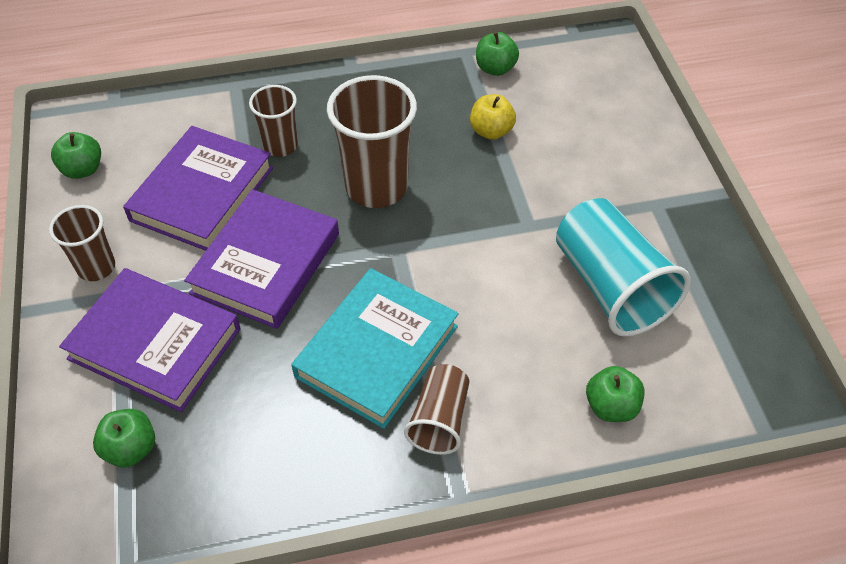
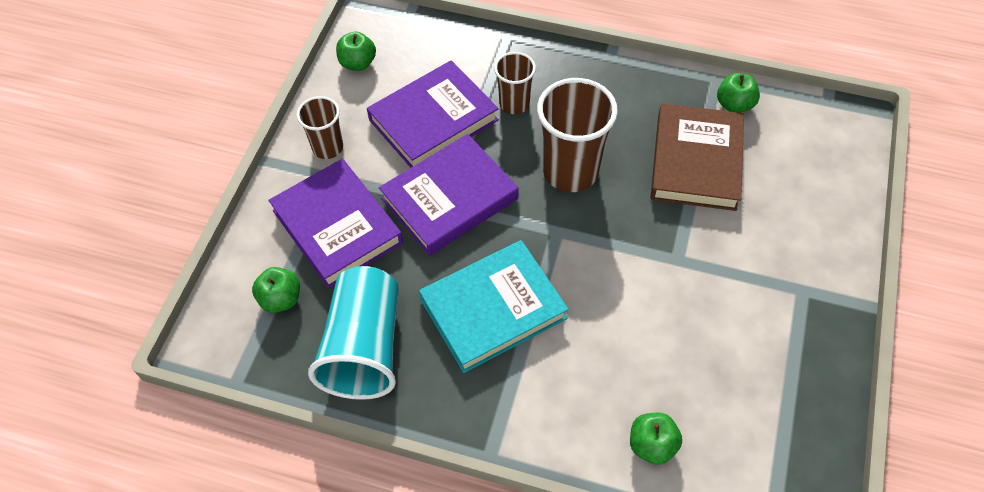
camera: 30 degrees right, 5 degrees up
(439, 419) = (509, 387): brown cup -> none
(491, 131) = (695, 161): yellow apple -> brown book
(610, 287) = (715, 345): turquoise cup -> turquoise cup (364, 347)

